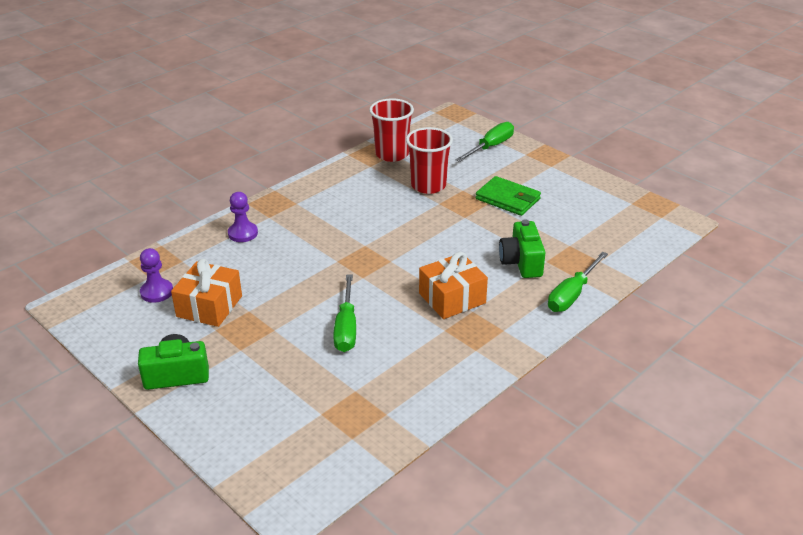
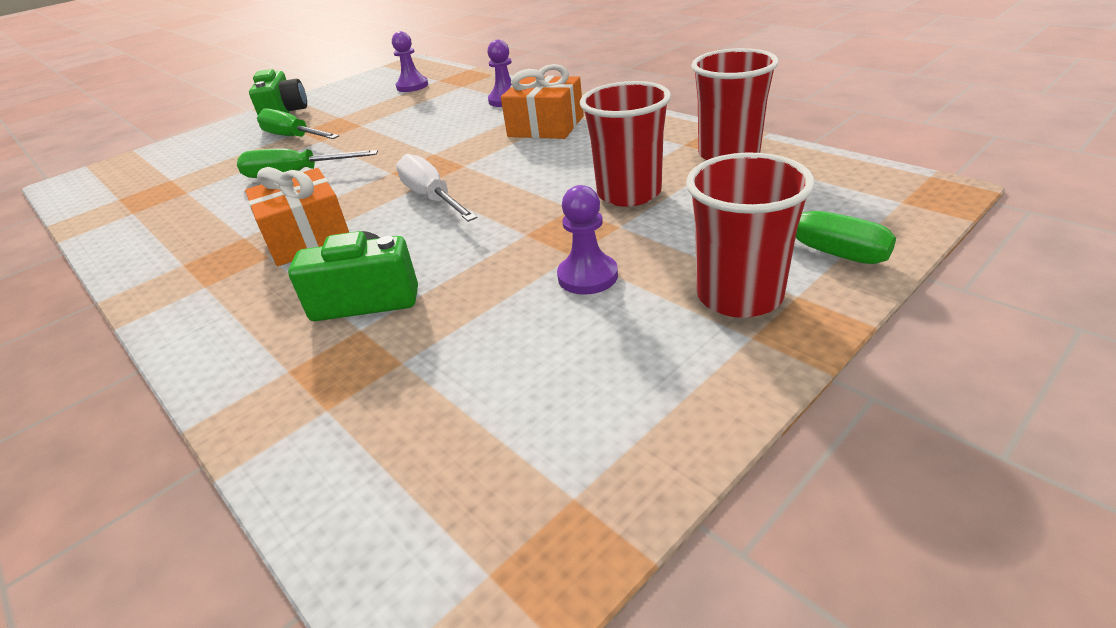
camera: 95 degrees right, 0 degrees up
(209, 306) = (377, 108): orange gift -> orange gift (546, 126)
(411, 253) = (432, 198): none -> white screwdriver
(508, 199) = (587, 276): green wallet -> purple pawn
(525, 165) = (739, 296): none -> red cup
(572, 294) = (239, 361): green screwdriver -> green screwdriver (293, 137)

